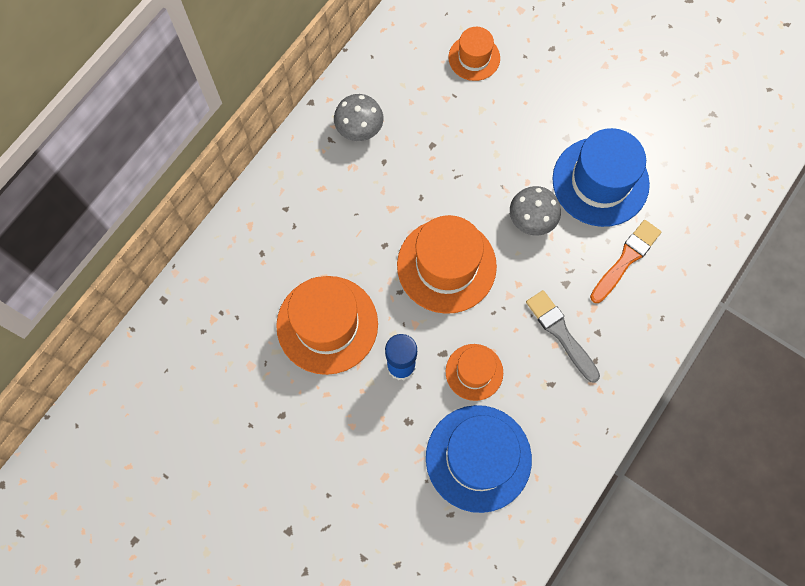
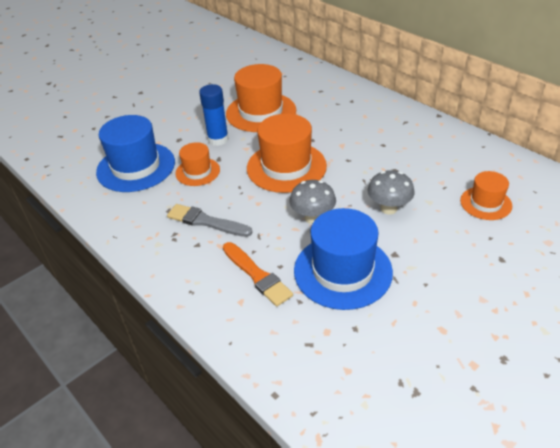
camera: 105 degrees right, 30 degrees down
(359, 130) = (412, 135): grey mushroom -> grey mushroom (389, 208)
(561, 333) = (206, 221): grey brush -> grey brush turned 135 degrees counterclockwise

